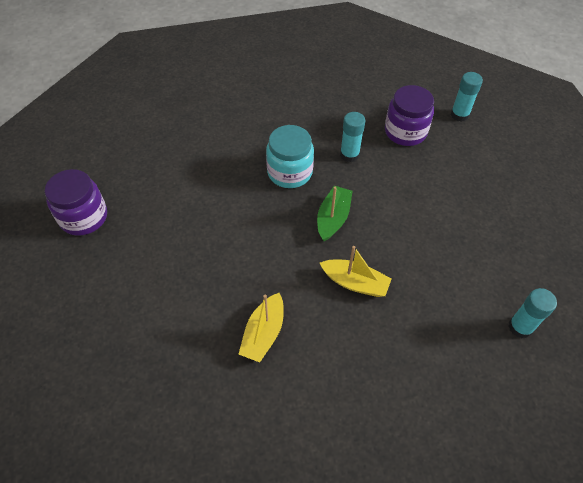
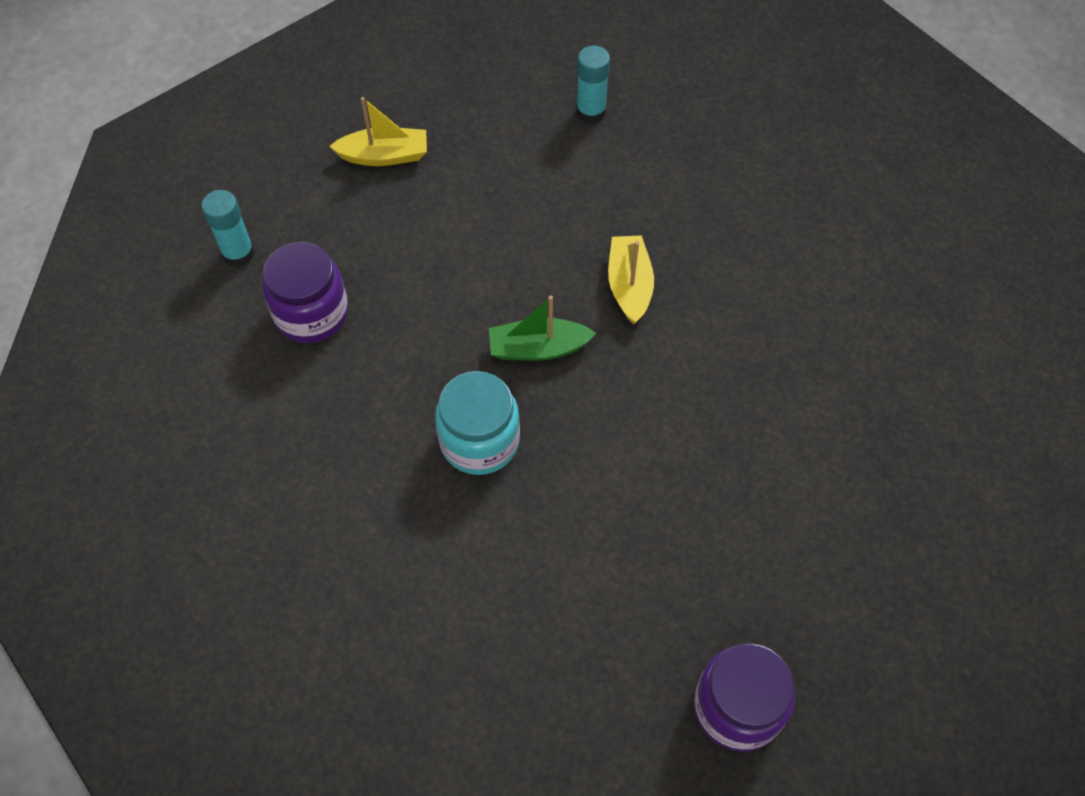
camera: 115 degrees left, 5 degrees up
(263, 333) = (763, 356): yellow boat -> yellow boat (384, 156)
(349, 155) = (400, 372): turquoise glue stick -> none

